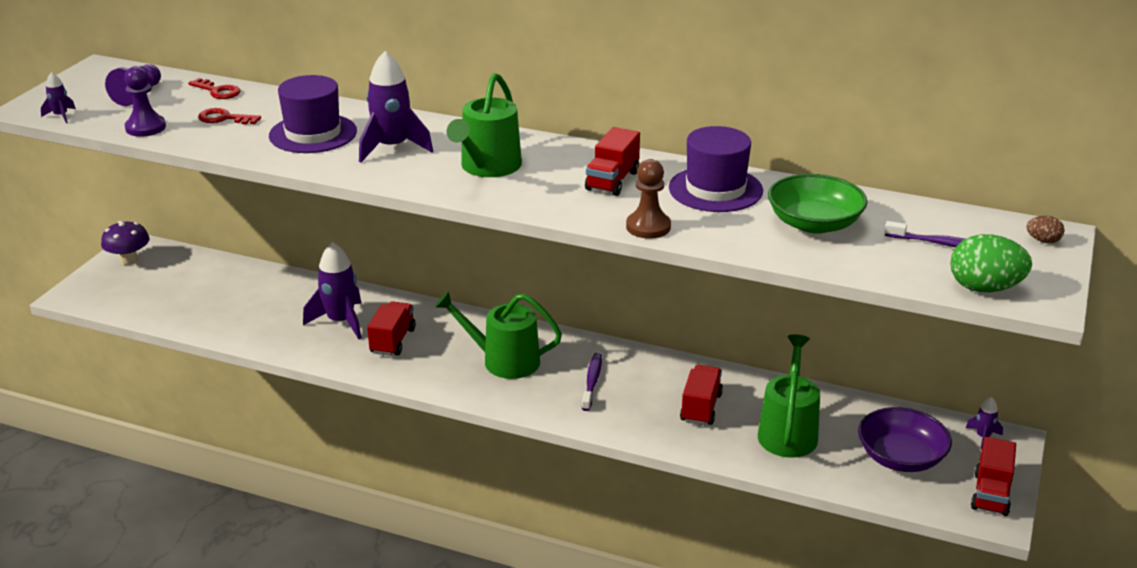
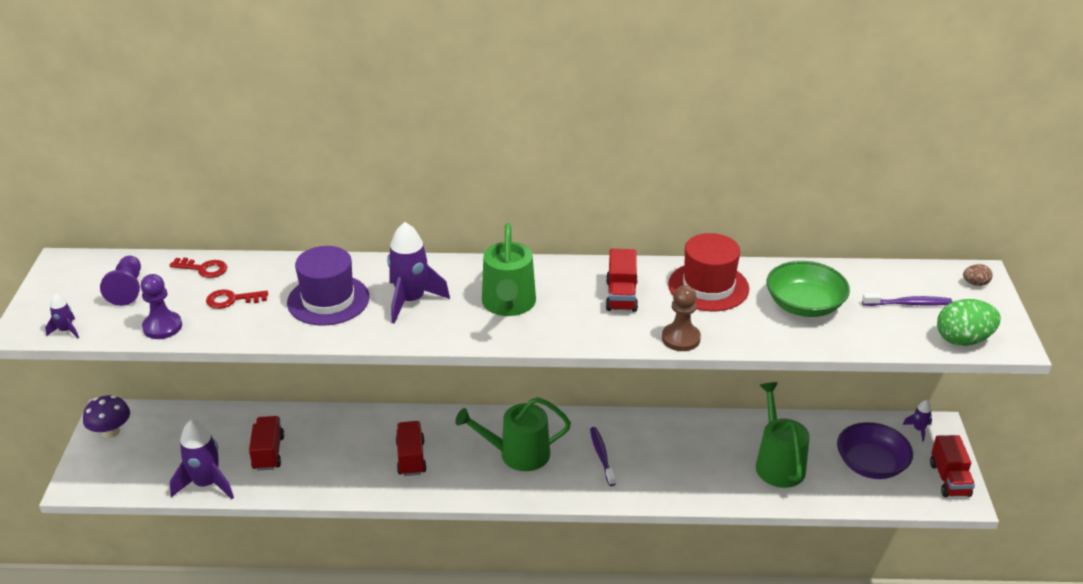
camera: 20 degrees left, 5 degrees up
(341, 321) = (353, 449): purple rocket -> purple rocket (206, 484)
(701, 408) = (700, 458): red truck -> red truck (268, 453)
(715, 189) = (708, 287): purple hat -> red hat

